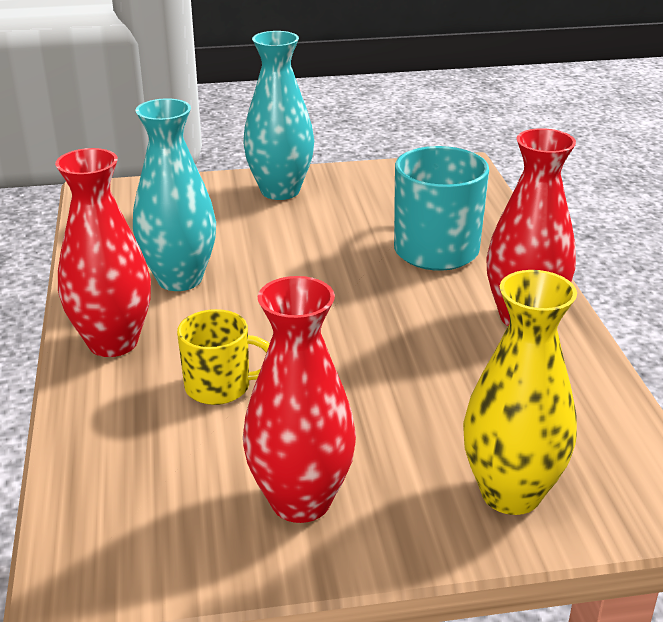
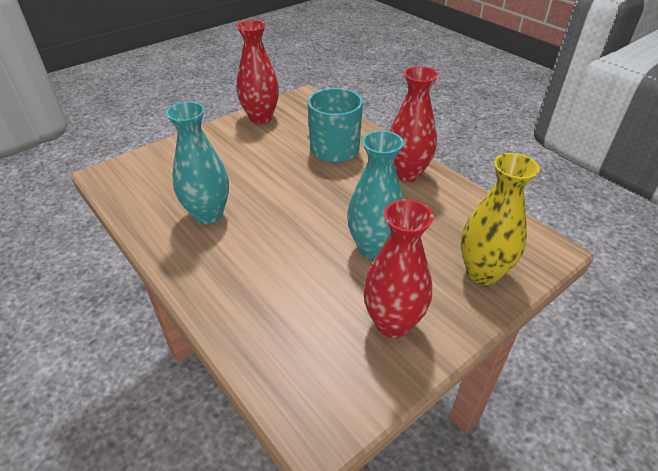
camera: 30 degrees left, 10 degrees up
(113, 342) = (203, 271): red vase -> red vase (260, 118)
(220, 387) = (291, 274): yellow mug -> none
(280, 191) = (219, 139): turquoise vase -> turquoise vase (373, 248)

